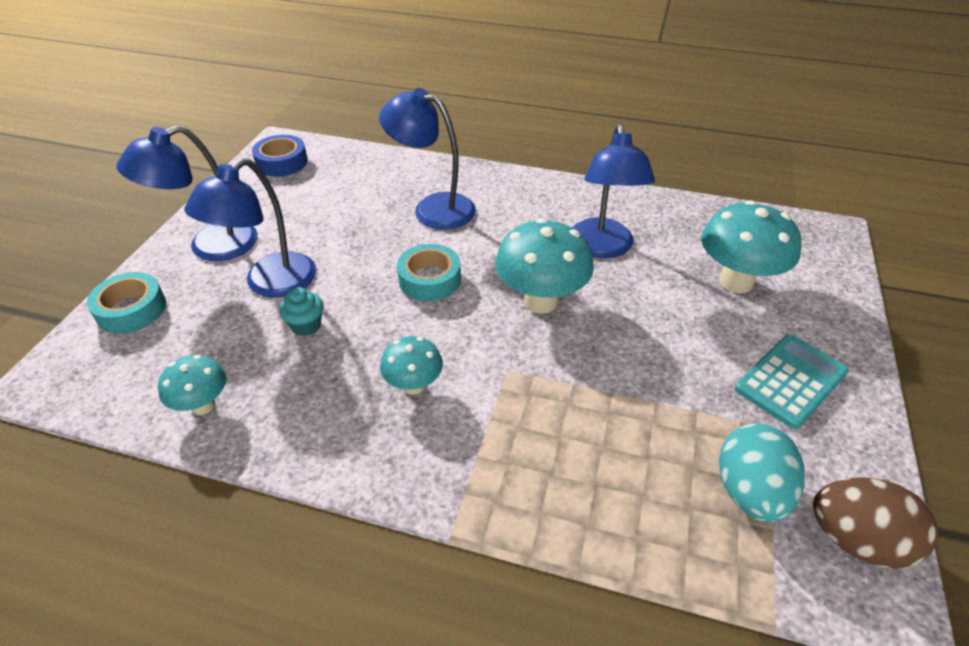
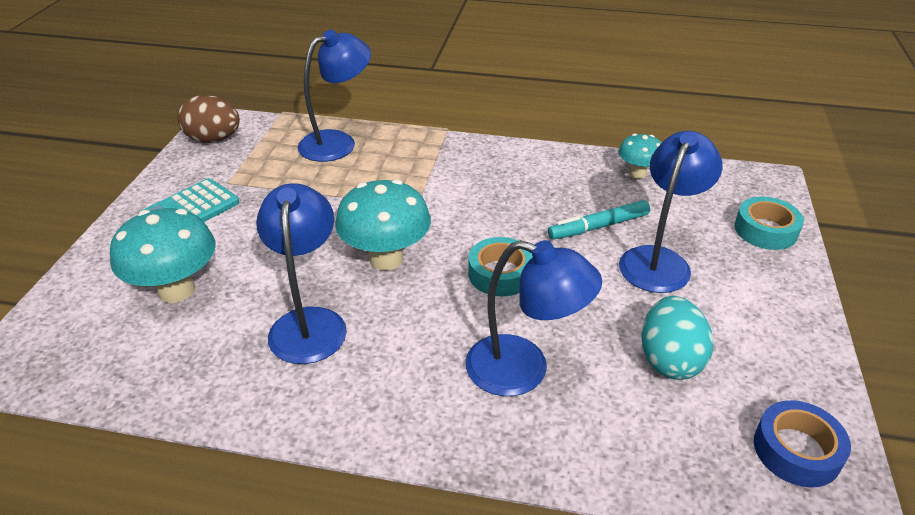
camera: 175 degrees right, 5 degrees down
(210, 246) = (759, 297): blue lamp -> blue lamp (338, 142)
(306, 325) = (598, 226): turquoise cupcake -> turquoise marker
(414, 385) = (489, 192): turquoise mushroom -> none
(749, 492) = (263, 153): turquoise egg -> turquoise egg (669, 360)

